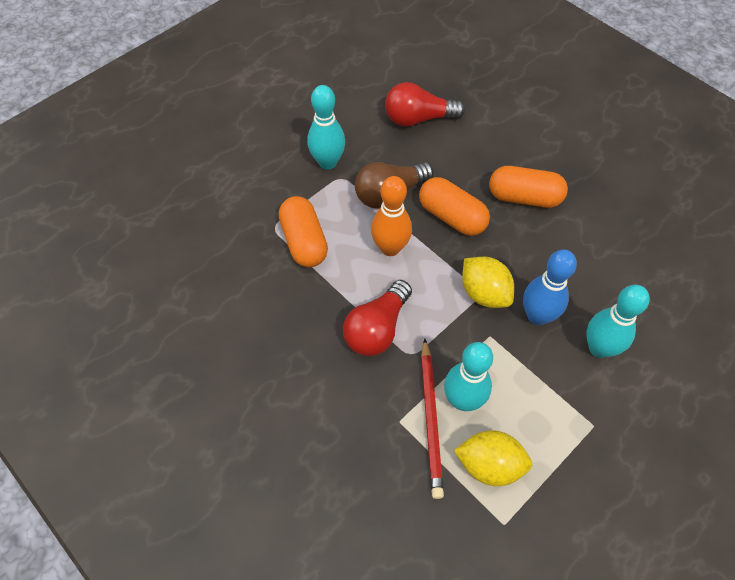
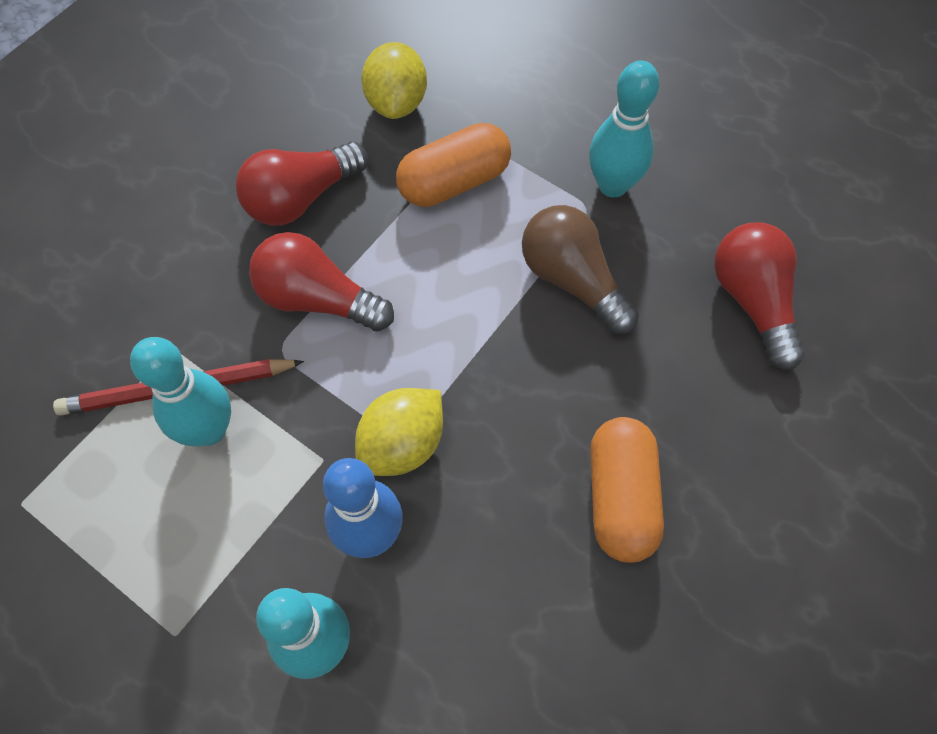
camera: 80 degrees right, 5 degrees up
(294, 332) = (301, 198): none -> red light bulb
(390, 248) = (465, 296): orange bowling pin -> none
(452, 217) = (547, 379): orange capsule -> none
(489, 465) = (108, 476): yellow lemon -> yellow lemon (396, 103)

